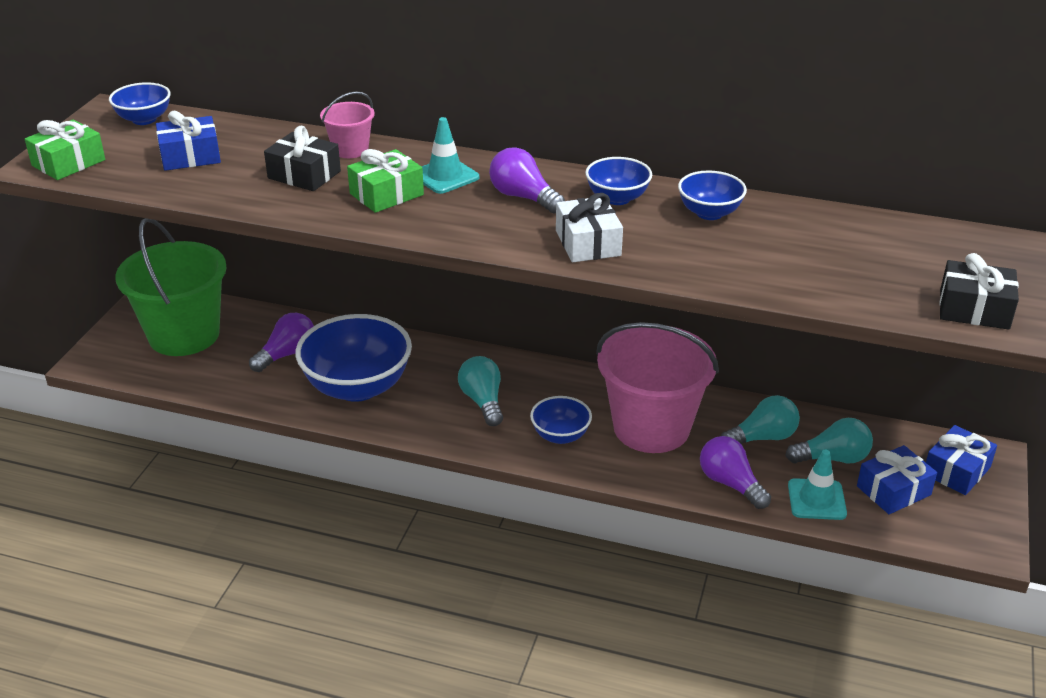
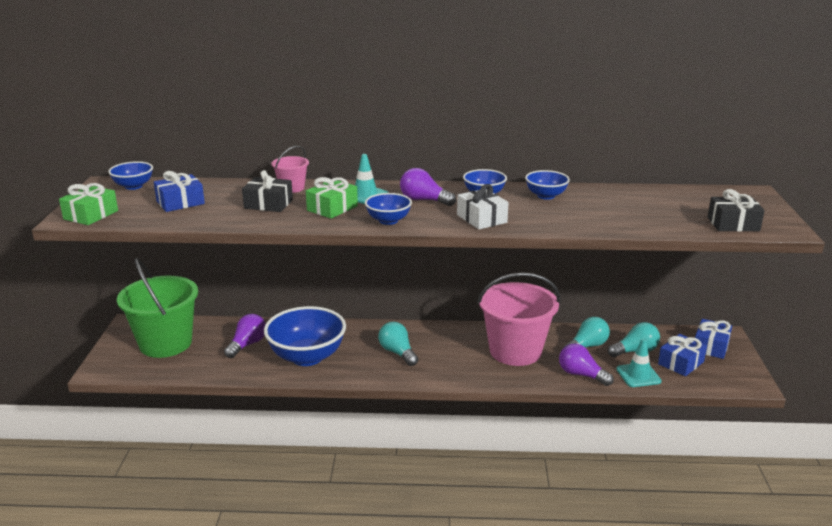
camera: 15 degrees left, 10 degrees down
(560, 435) = (459, 364): blue bowl -> blue bowl (388, 221)

